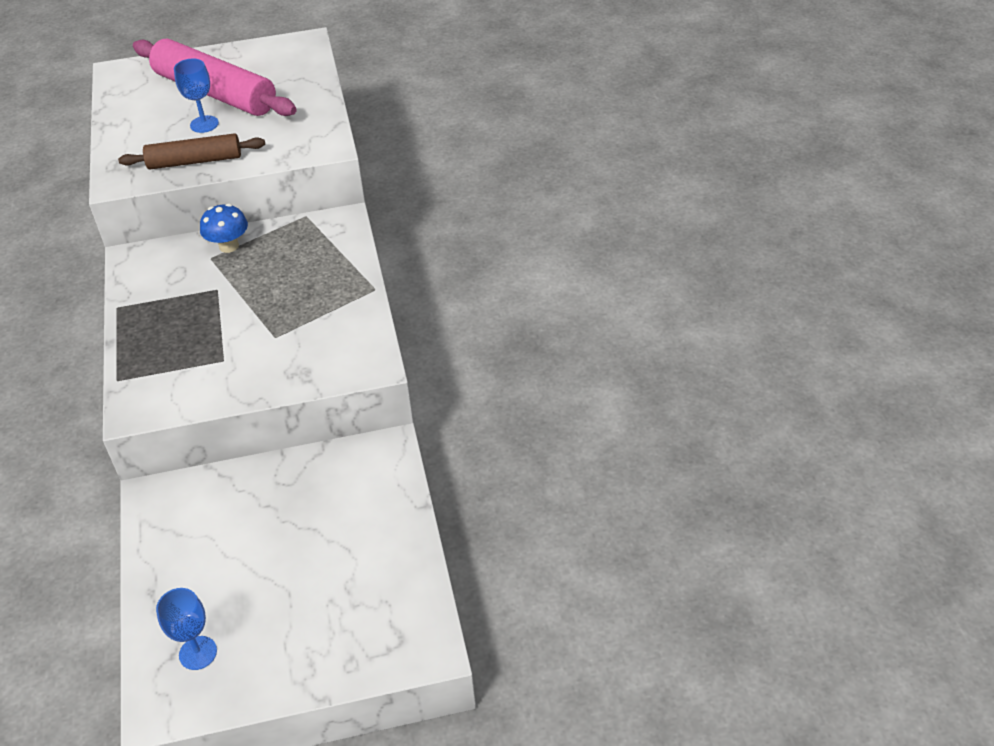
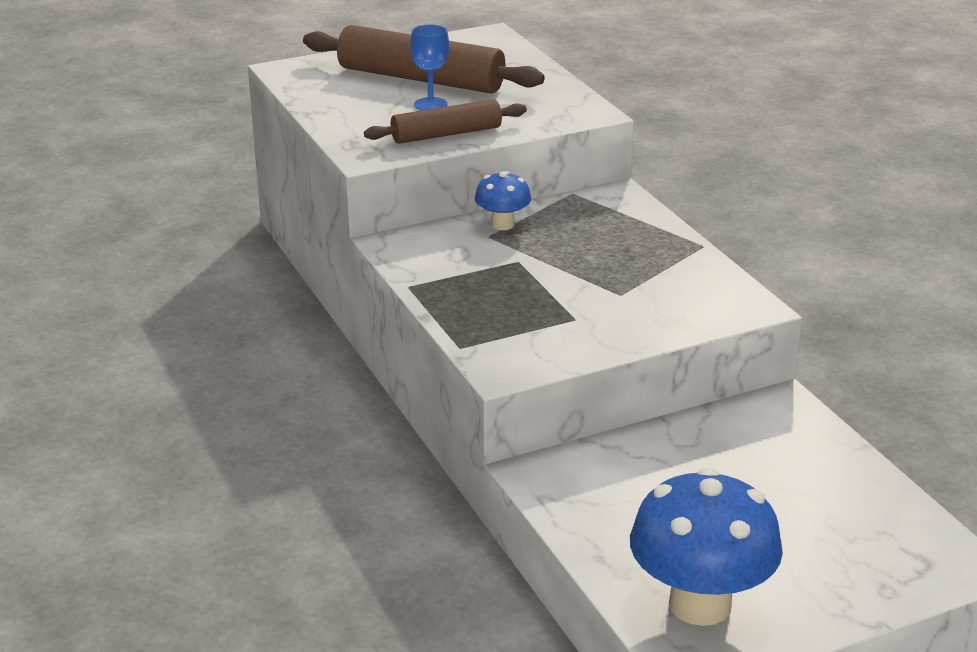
camera: 15 degrees left, 15 degrees down
(198, 653) = (700, 604): blue goblet -> blue mushroom
(215, 92) = (420, 79): pink rolling pin -> brown rolling pin

